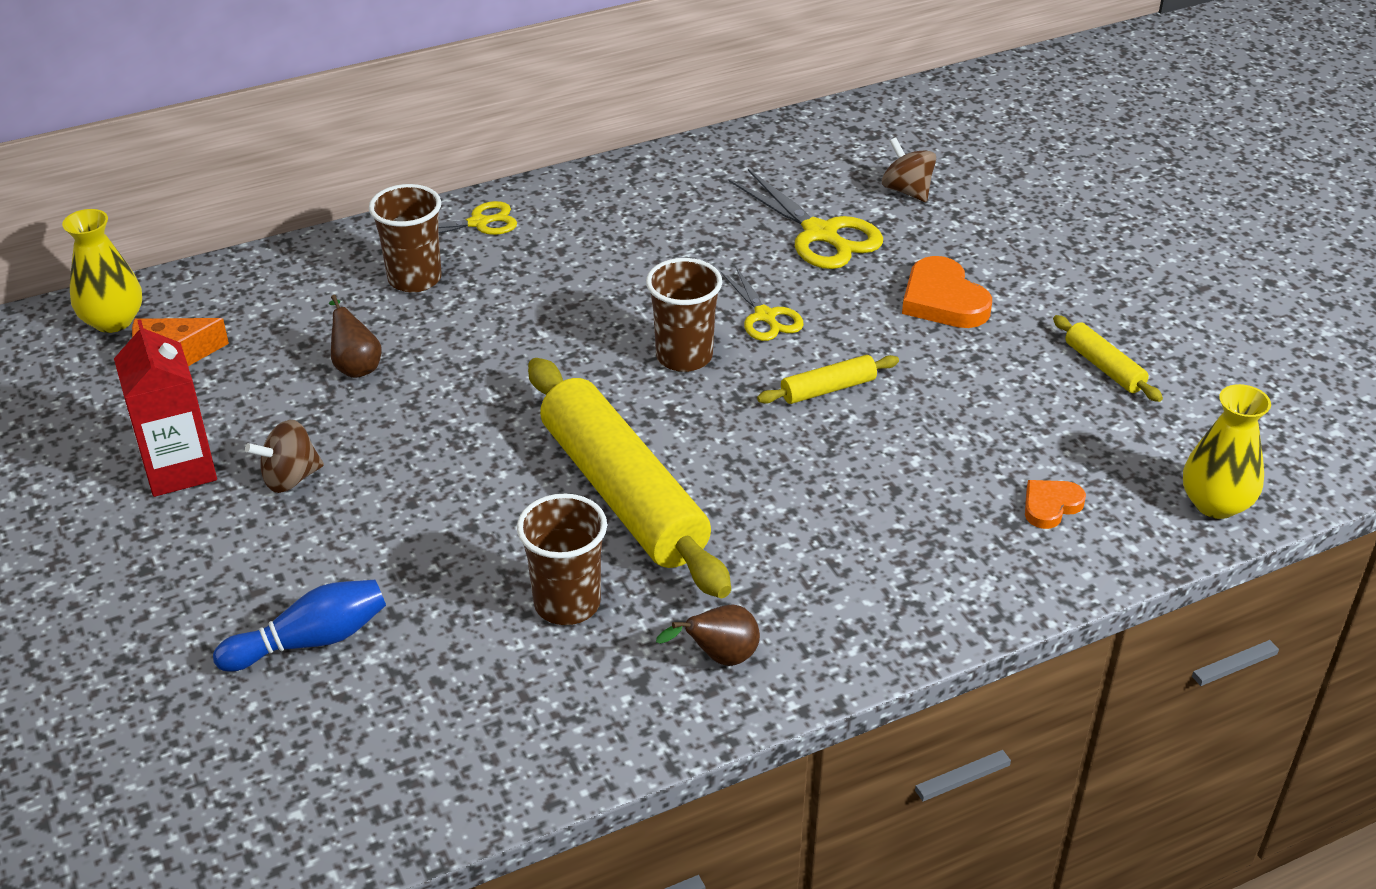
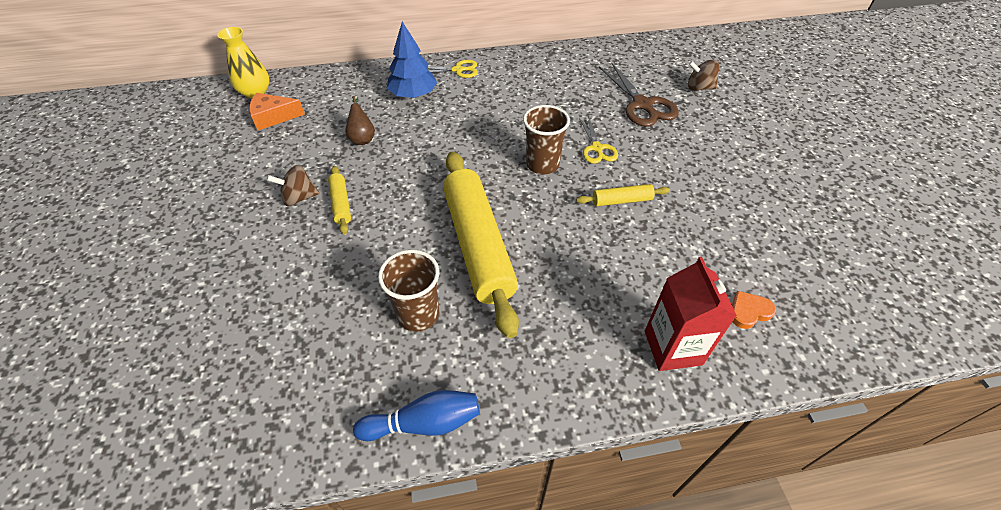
camera: 15 degrees right, 10 degrees up
(179, 469) = (246, 181): red carton -> red carton (672, 348)
(310, 641) = (262, 306): blue bowling pin -> blue bowling pin (424, 423)
(414, 279) = (413, 95): brown cup -> blue tree
(719, 657) = (499, 378): brown pear -> none
(820, 234) = (642, 105): yellow scissors -> brown scissors
(907, 191) = (699, 88): brown spinning top -> brown spinning top turned 60 degrees counterclockwise
(943, 300) = (706, 156): orange heart -> none
(1104, 367) = (802, 218): yellow rolling pin -> yellow rolling pin (341, 204)
(1215, 504) = (868, 335): yellow vase -> none

